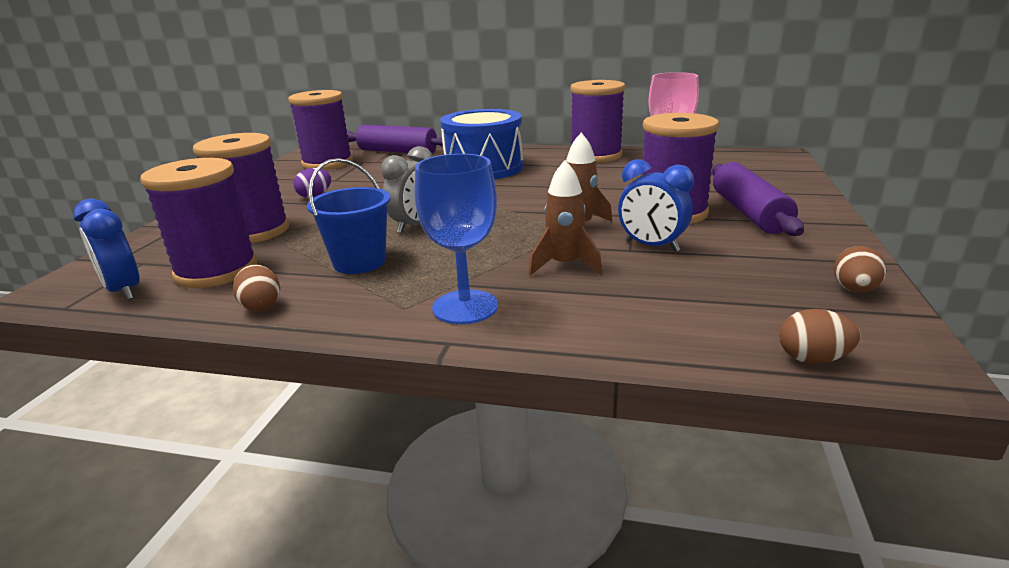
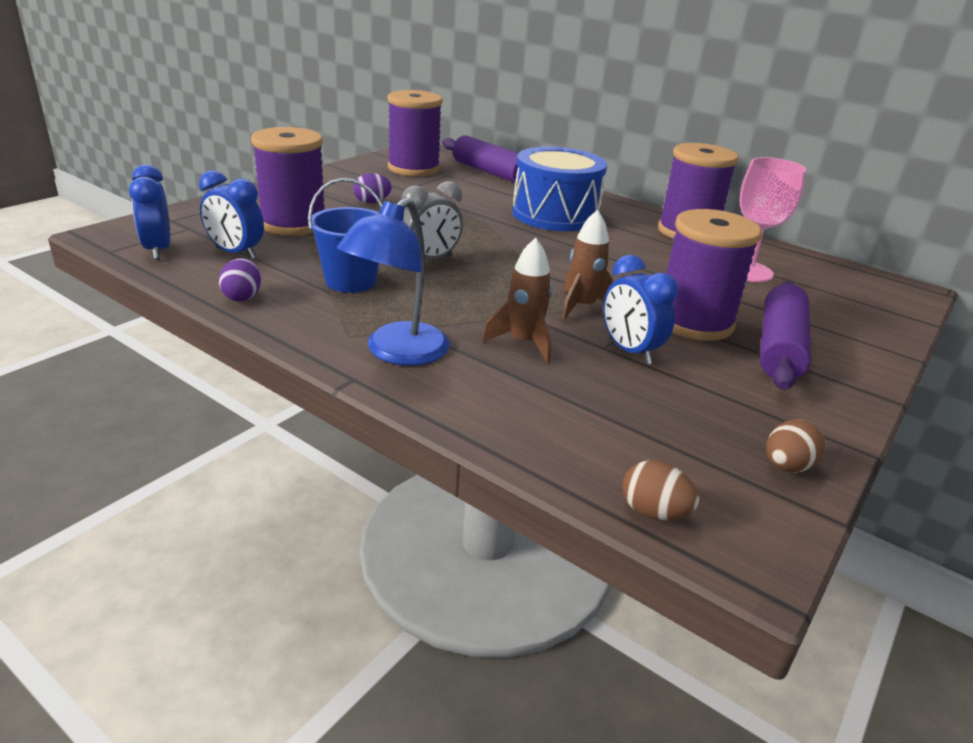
camera: 20 degrees right, 5 degrees up
(216, 271) = (235, 253): purple spool -> blue clock
(261, 306) = (242, 297): brown egg -> purple egg
(465, 307) = (397, 352): blue goblet -> blue lamp

